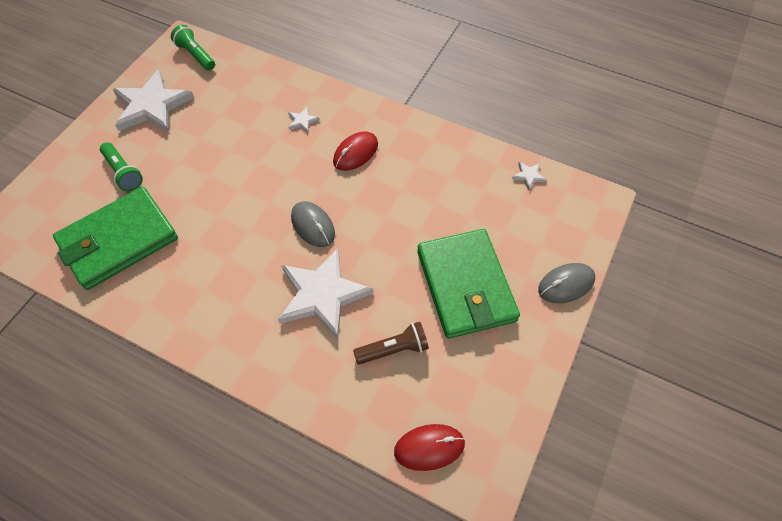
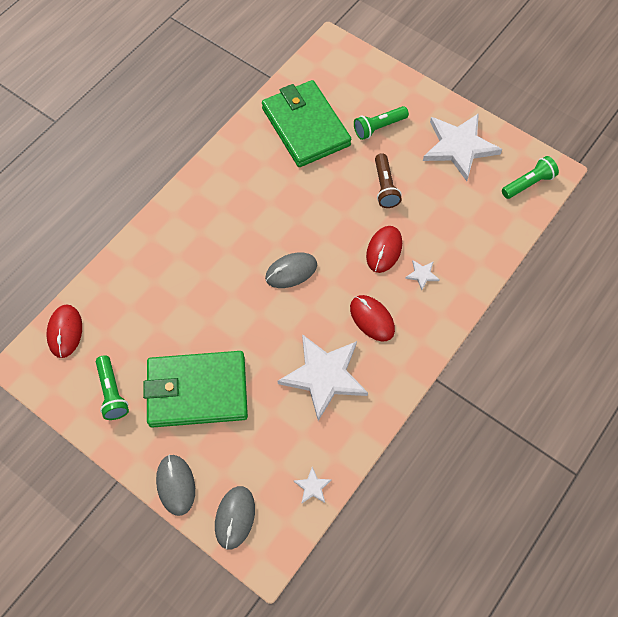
camera: 100 degrees right, 5 degrees up
(278, 152) = (384, 250): none -> red mouse
(322, 294) = (218, 271): white star -> white star (324, 376)
(394, 349) = (153, 320): brown flashlight -> brown flashlight (385, 187)
(490, 370) = (112, 392): none -> green flashlight
(577, 229) = (235, 517): none -> grey mouse

